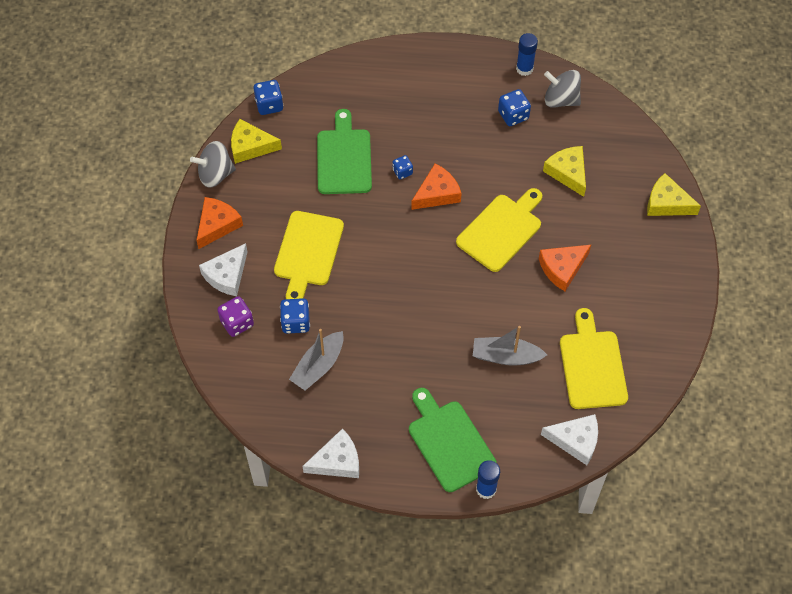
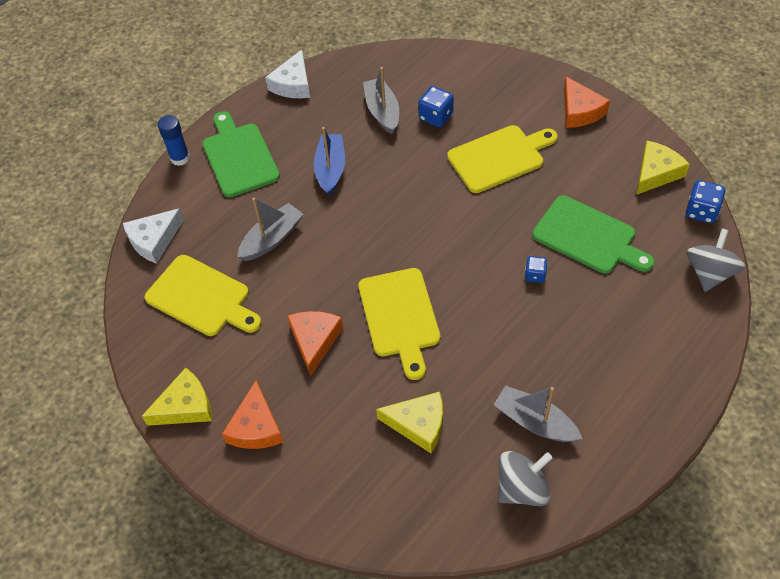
camera: 130 degrees right, 5 degrees down
(215, 174) = (639, 134): grey spinning top -> grey spinning top (709, 273)
(227, 275) = (520, 95): white cheese -> none
(237, 323) = (468, 81): purple dice -> none
(308, 252) = (499, 157): yellow cutting board -> yellow cutting board turned 105 degrees clockwise
(408, 363) = (330, 169): none -> blue boat
(437, 193) = (486, 289): orange cheese -> orange cheese (256, 427)
(449, 442) = (239, 157): green cutting board -> green cutting board turned 120 degrees counterclockwise
(513, 115) = (535, 422): blue dice -> grey boat
(524, 69) = (596, 480): blue glue stick -> none
(666, 203) = (301, 497): yellow cheese -> yellow cheese (185, 406)

